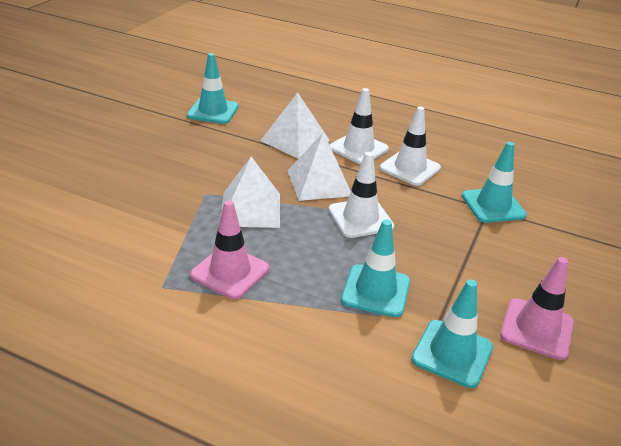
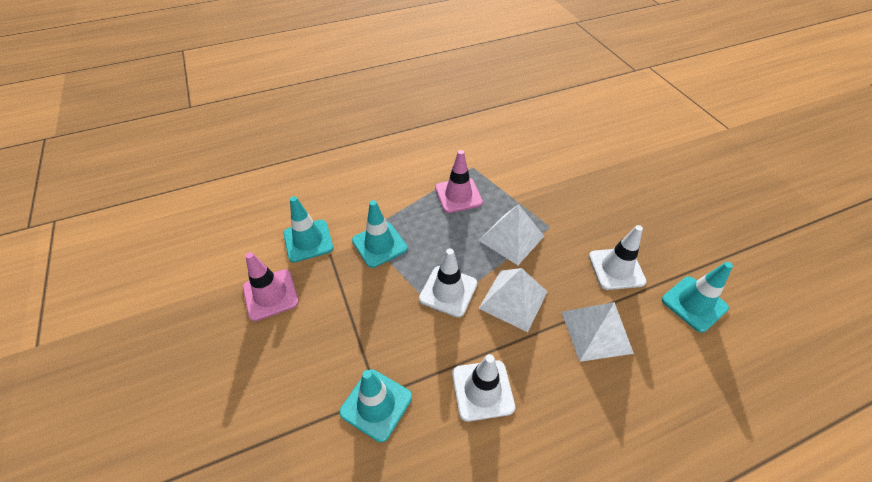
camera: 135 degrees right, 15 degrees up
(358, 148) = (547, 375): white traffic cone -> white traffic cone (616, 269)

